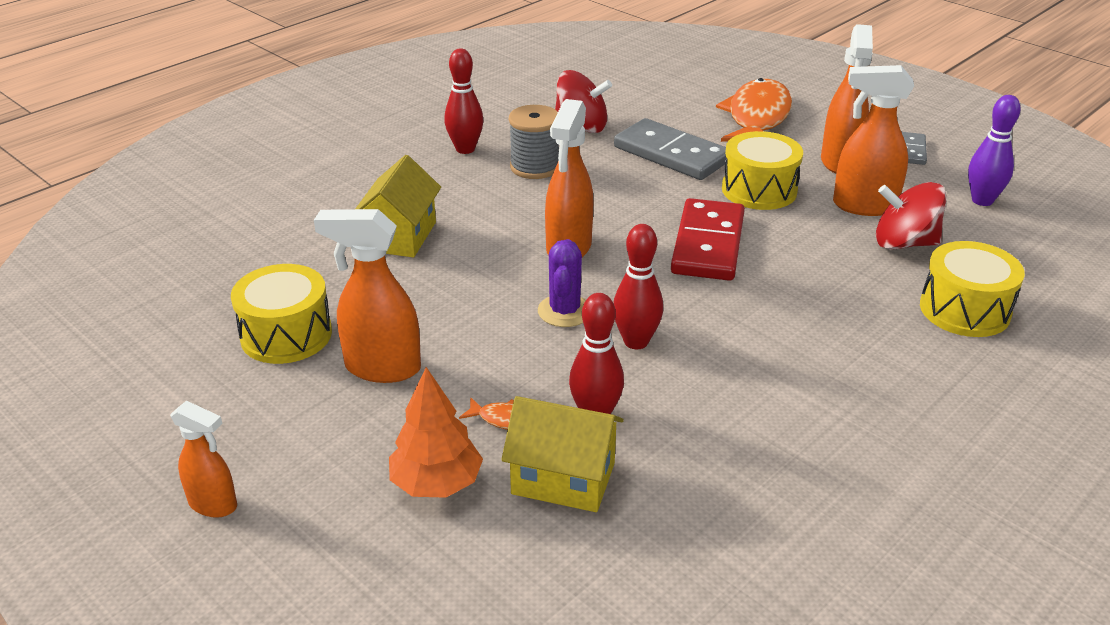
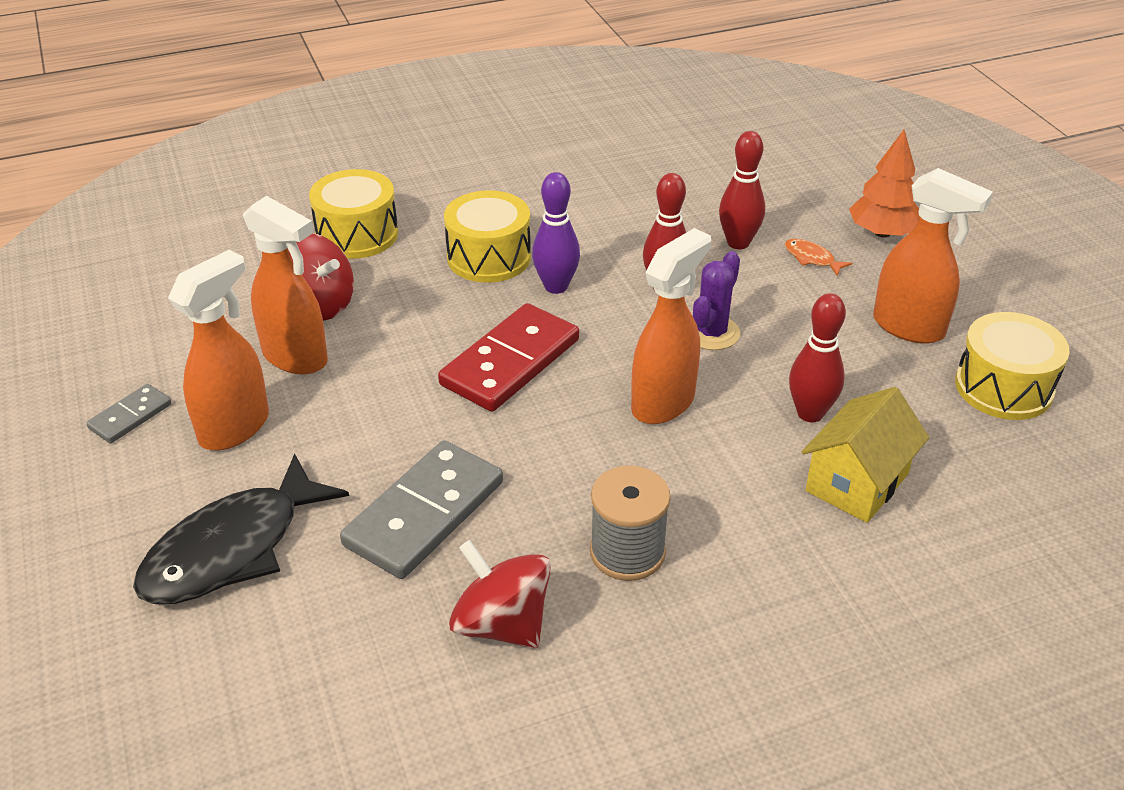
camera: 155 degrees left, 5 degrees up
(214, 504) = (1058, 262): orange spray bottle -> none
(465, 149) = (711, 630): red bowling pin -> red bowling pin (810, 413)
(563, 478) = (786, 212): yellow house -> none
(671, 154) = (424, 513): grey domino -> grey domino turned 60 degrees clockwise
(757, 117) = (232, 549): orange fish -> black fish
(759, 190) = (380, 416): yellow drum -> yellow drum (489, 257)
(982, 200) = (168, 326): purple bowling pin -> purple bowling pin (556, 286)

